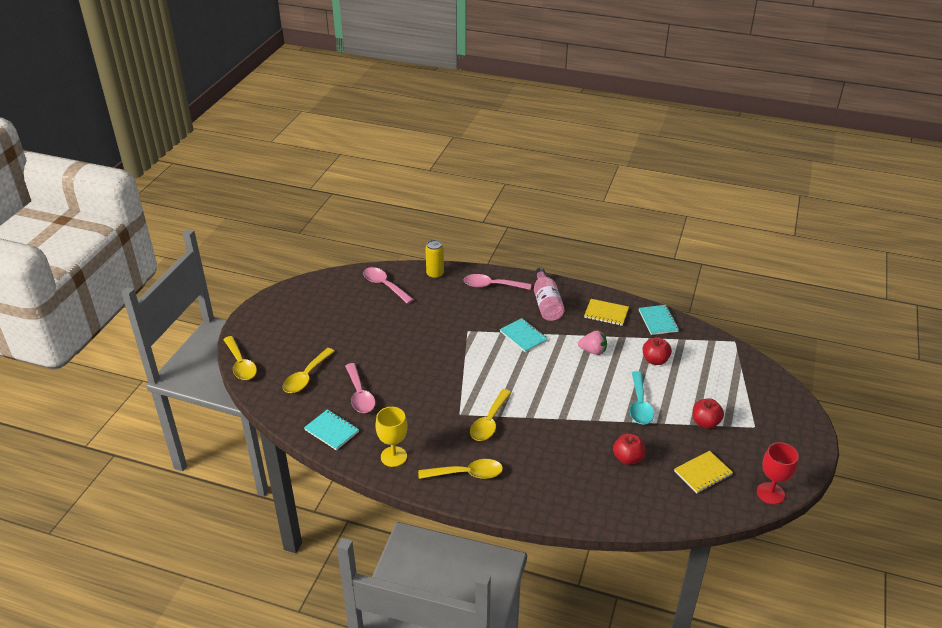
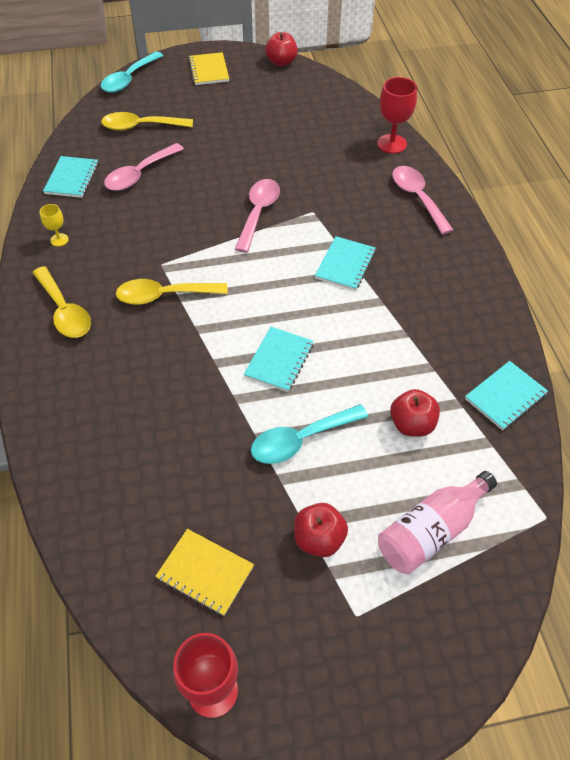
camera: 60 degrees right, 15 degrees up
(240, 364) = (129, 79): yellow spoon -> turquoise spoon
(384, 285) = (334, 115): pink spoon -> pink spoon (258, 213)
(393, 456) = (59, 240): yellow goblet -> yellow goblet, size x0.54
(435, 274) = (391, 144): yellow can -> red goblet
(546, 303) = (430, 261): pink bottle -> pink bottle (431, 531)
(578, 391) = (279, 360): none -> turquoise notebook
(593, 351) = (374, 345): pink strawberry -> none
(606, 313) = (467, 330): yellow notebook -> yellow notebook (209, 70)
(628, 458) = (182, 464): red apple -> red apple (281, 62)

